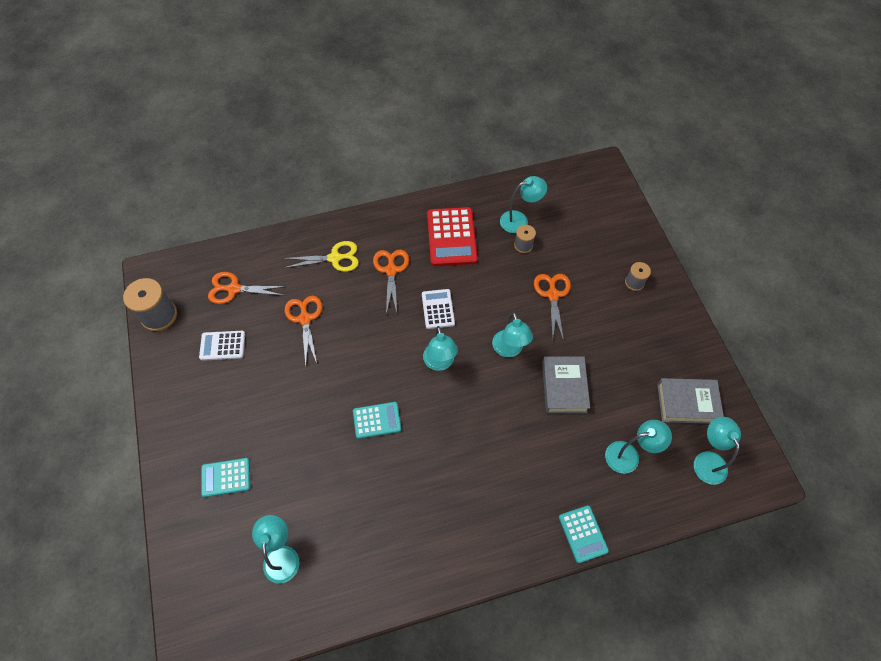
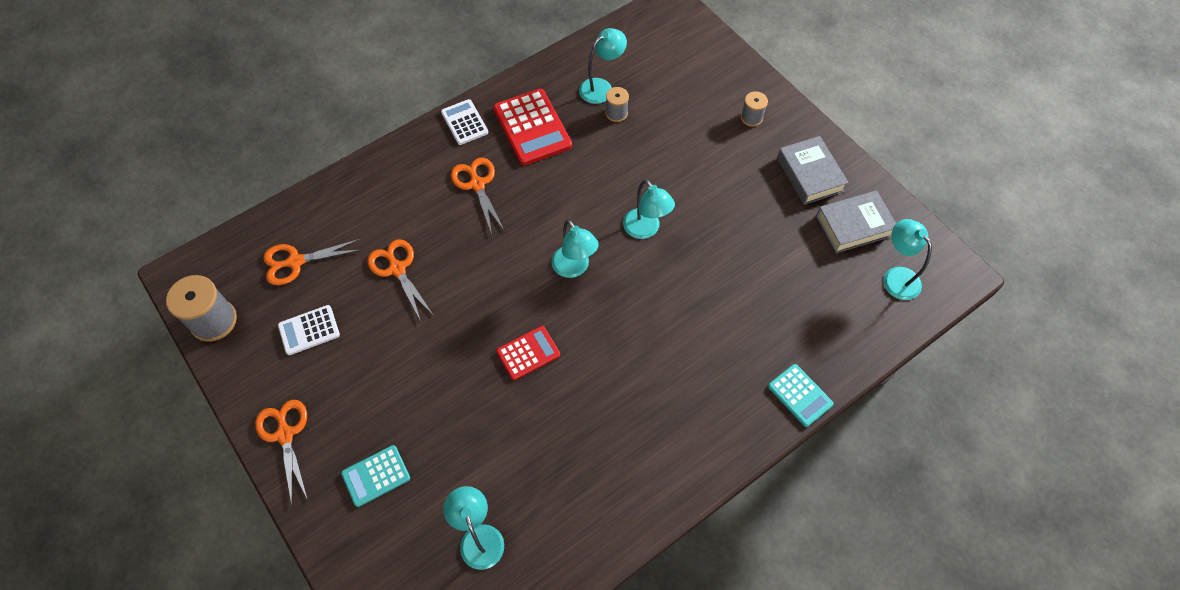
camera: 20 degrees left, 0 degrees up
(335, 258) = (405, 190): yellow scissors -> none
(377, 420) = (528, 353): turquoise calculator -> red calculator
(438, 309) = (548, 210): white calculator -> white calculator (464, 122)
(552, 295) = (669, 157): orange scissors -> orange scissors (285, 434)
(564, 387) = (720, 250): grey book -> grey book (810, 174)
(629, 455) = (815, 298): turquoise lamp -> none

